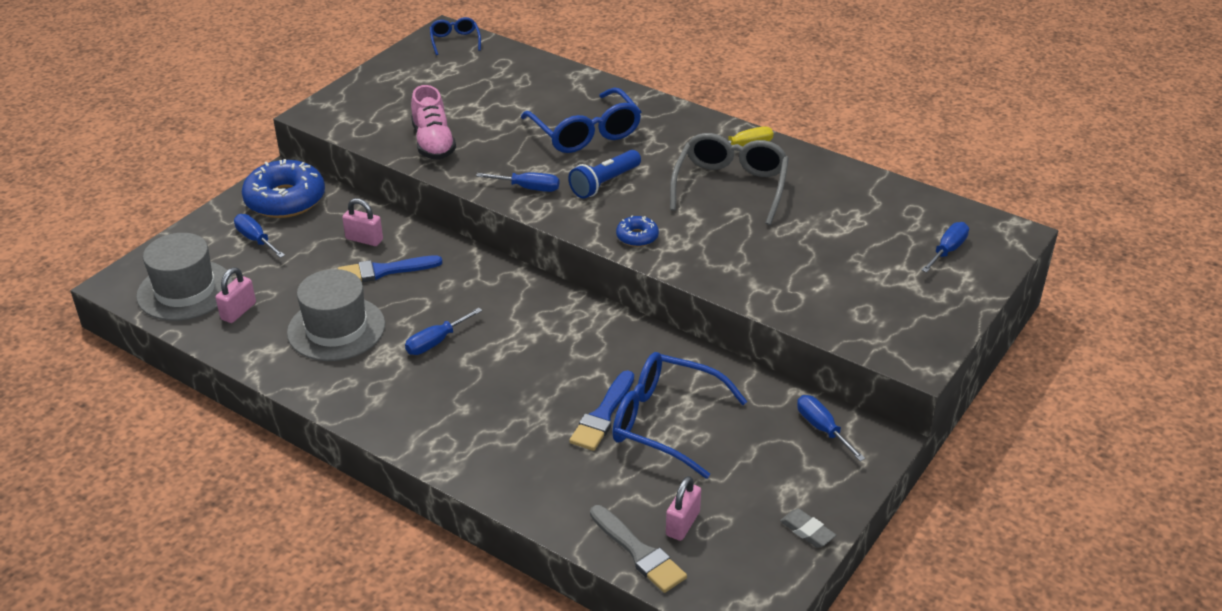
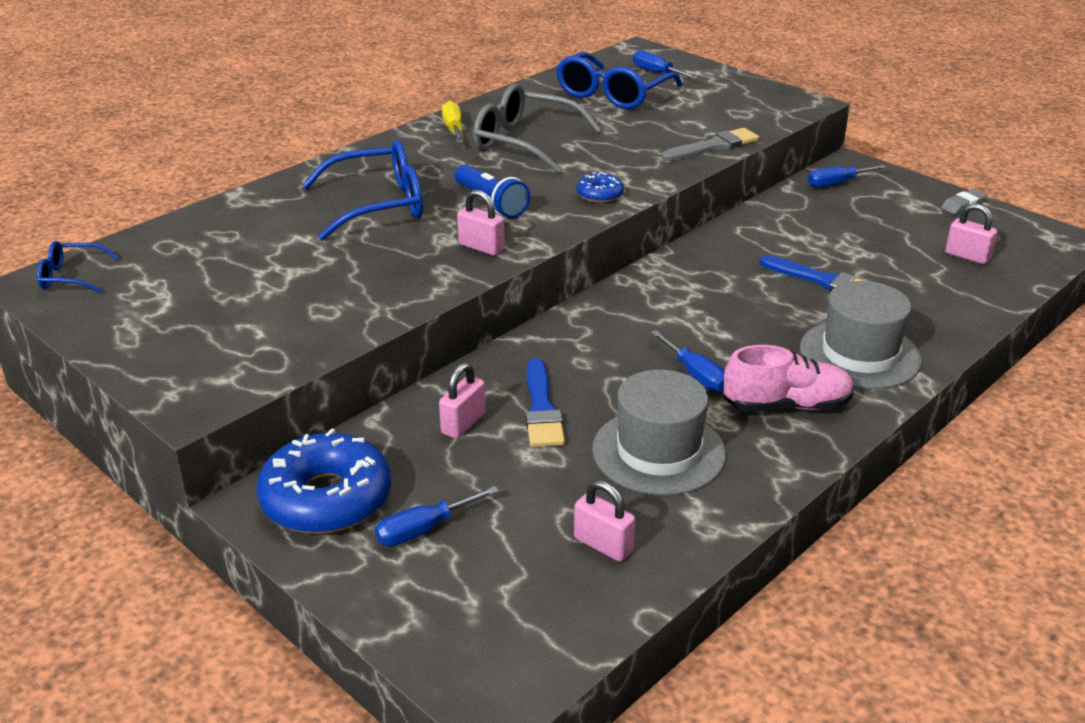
camera: 80 degrees left, 5 degrees down
(185, 290) = (536, 607): grey hat -> grey hat (859, 354)
(433, 143) = (341, 306): pink shoe -> pink shoe (786, 405)
(528, 188) = (481, 247): blue screwdriver -> pink padlock
(639, 552) = (1008, 280): grey brush -> grey brush (714, 146)
(664, 422) = (832, 251): blue glasses -> blue glasses (612, 94)

